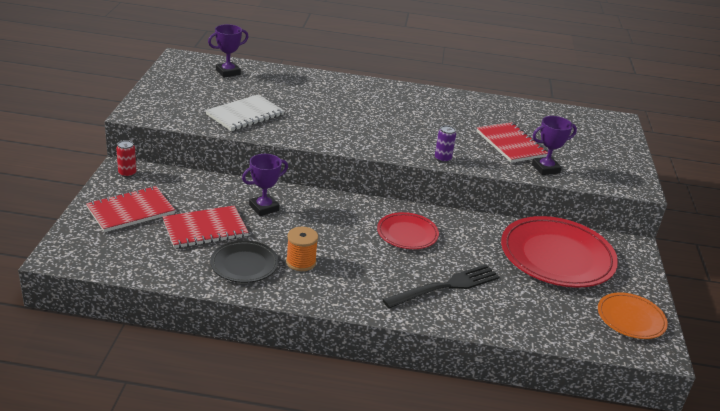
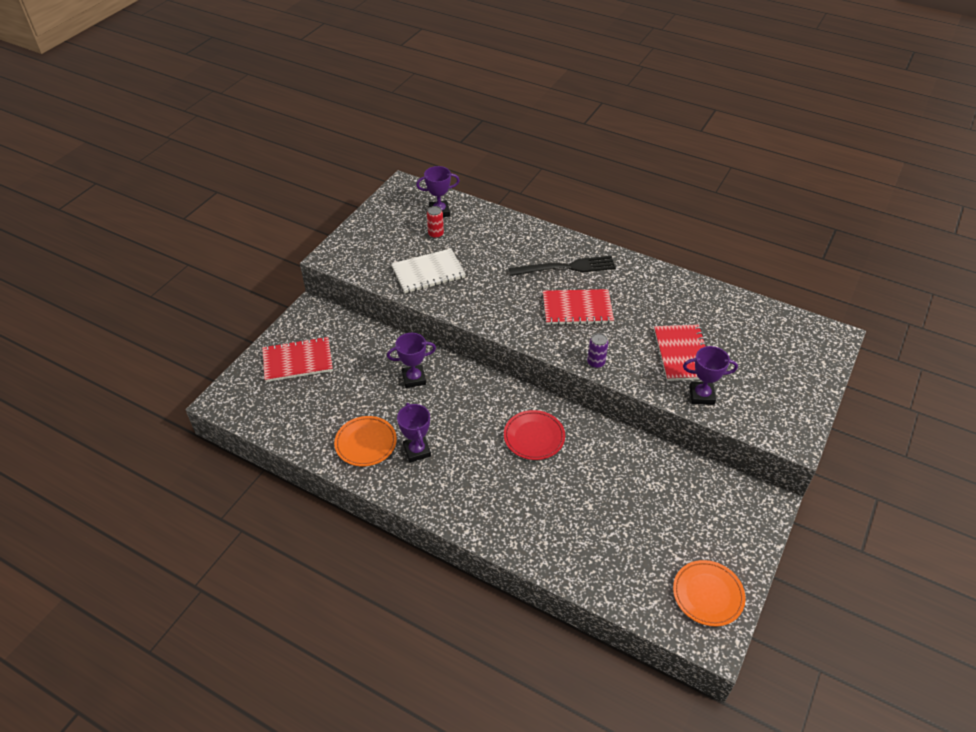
camera: 25 degrees right, 15 degrees up
(127, 173) = (313, 315): red can -> red can (436, 234)
(205, 229) = (351, 394): red notebook -> red notebook (577, 309)
(244, 265) = (366, 443): black plate -> orange plate
(301, 262) = (417, 451): orange spool -> purple trophy
(447, 286) = (539, 510): black fork -> black fork (567, 267)
(557, 257) = (674, 498): red plate -> none

